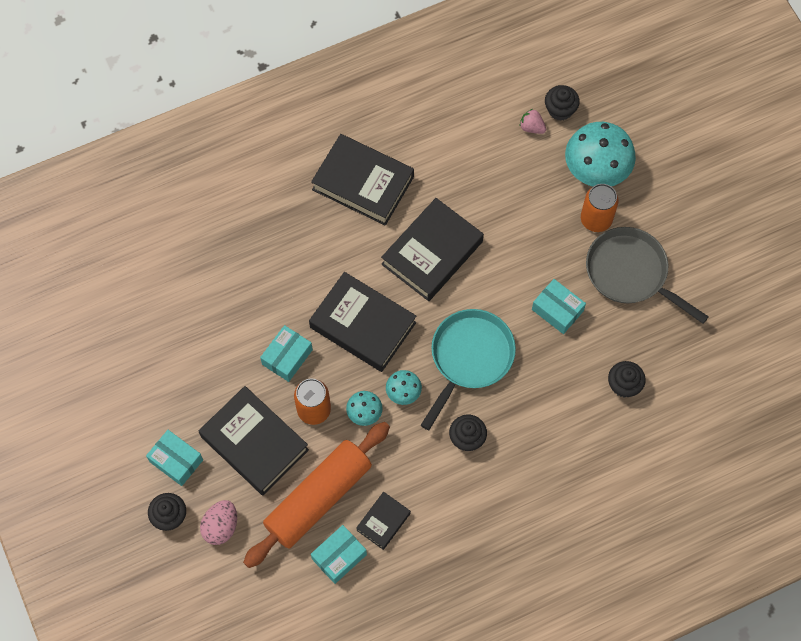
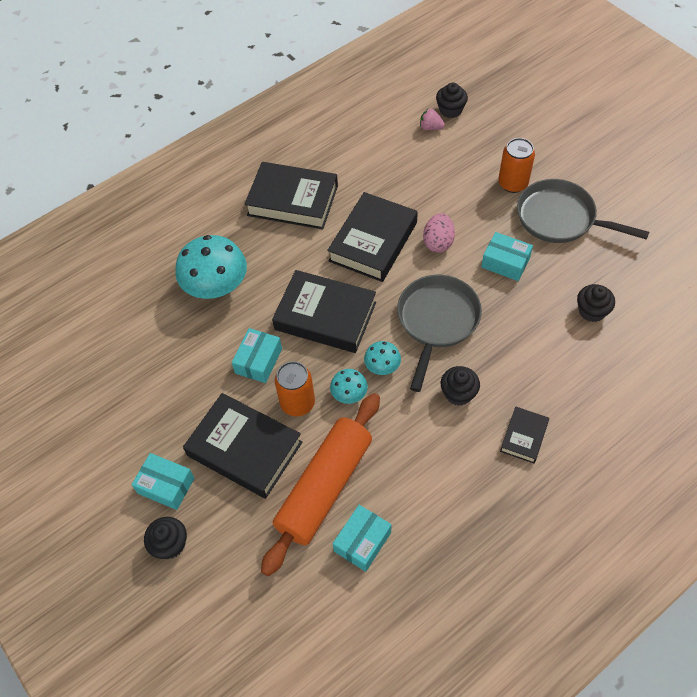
camera: 10 degrees left, 10 degrees down
(221, 526) = (228, 541): pink egg -> pink egg (438, 242)
(383, 521) = (399, 494): black book -> black book (524, 437)
(469, 358) = (436, 321): turquoise pan -> grey pan
(596, 168) = (498, 145): turquoise mushroom -> turquoise mushroom (216, 285)

